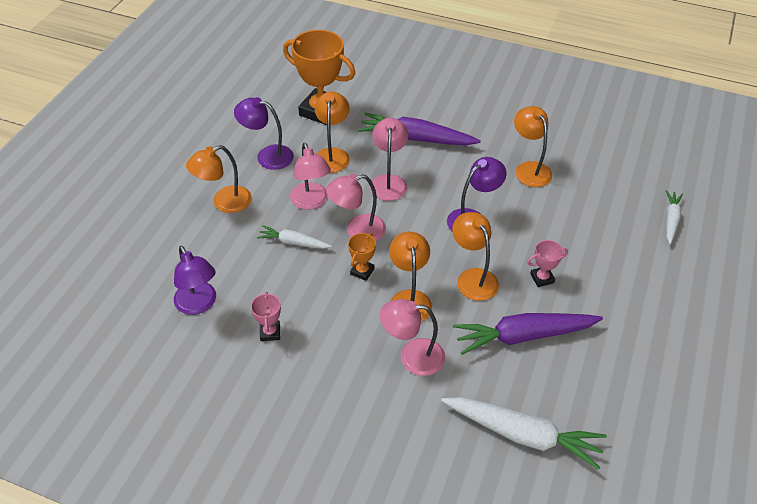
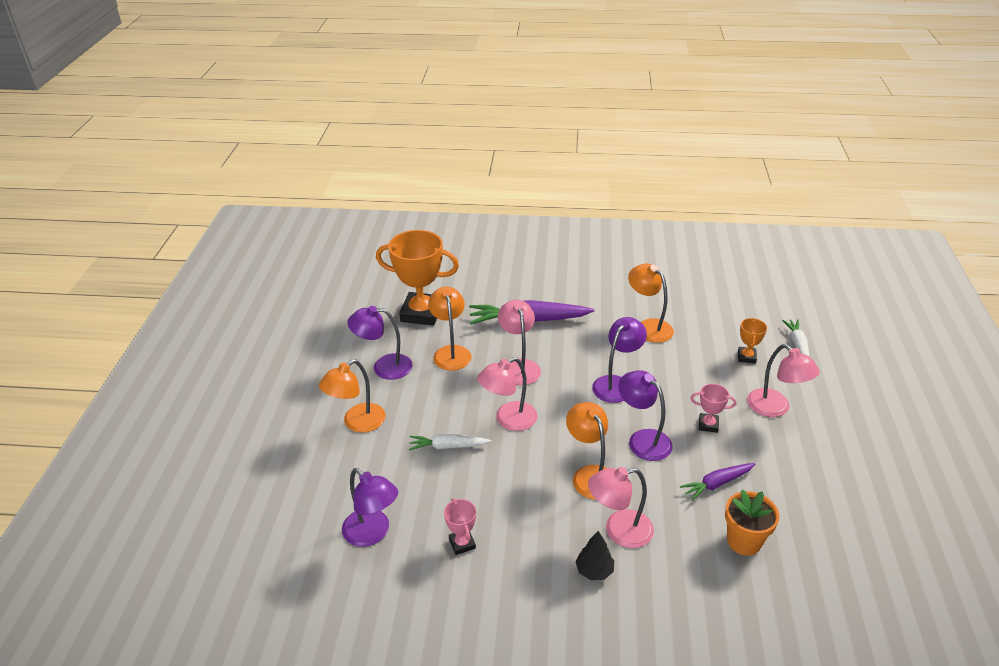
camera: 15 degrees left, 10 degrees down
(311, 202) = (449, 403): pink lamp -> pink lamp (775, 408)
(362, 271) = (531, 459): orange trophy -> orange trophy (746, 357)
(374, 386) = (594, 570): none -> black tree
(473, 278) = (643, 439): orange lamp -> purple lamp
(522, 434) = (761, 580): white carrot -> none
(523, 336) = (717, 484): purple carrot -> purple carrot, size x0.55
(523, 395) = (744, 541): none -> orange flower pot
(542, 278) = (708, 425): pink trophy -> pink trophy turned 45 degrees clockwise

